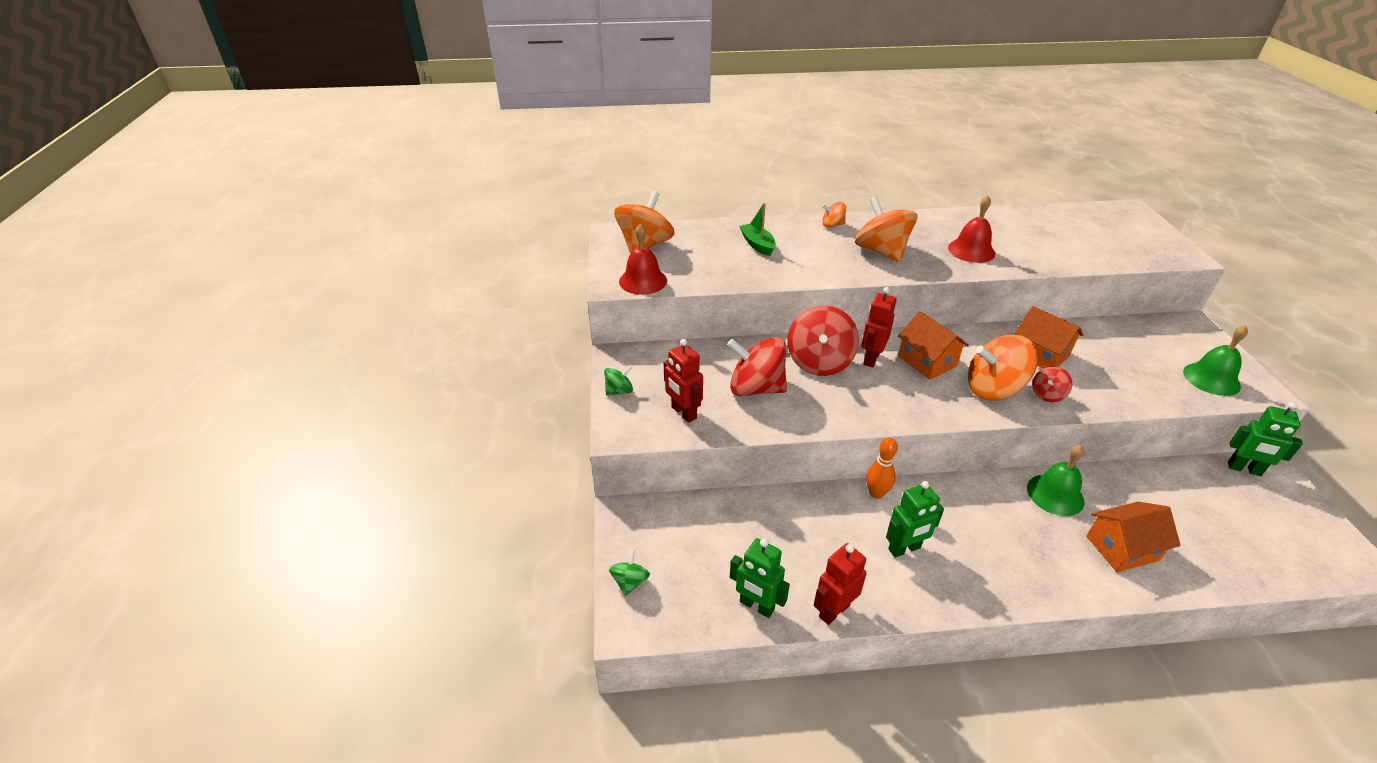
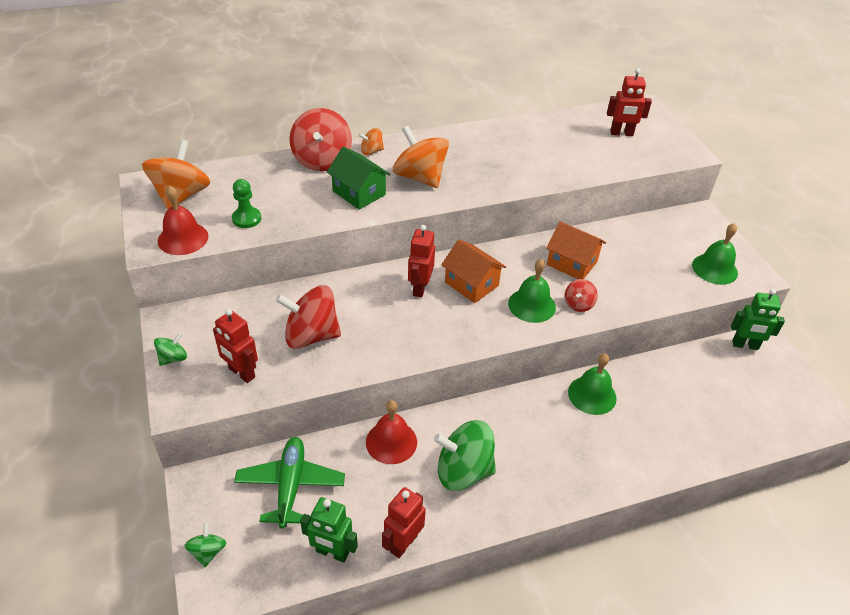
camera: 15 degrees left, 5 degrees up
(705, 270) = (246, 219): none -> green pawn
(719, 533) = (290, 486): none -> green plane
(757, 245) = (298, 182): green boat -> none
(817, 259) = (359, 193): none -> green house
(819, 362) = (371, 298): red spinning top -> red spinning top (322, 160)
(876, 493) = (435, 420): orange bowling pin -> none
(904, 549) = (463, 471): green robot -> green spinning top
(971, 250) = (504, 167): red bell -> red bell (391, 442)
(993, 389) = (532, 305): orange spinning top -> green bell
(1103, 231) = (621, 133): none -> red robot
(1122, 548) = (647, 437): orange house -> none

